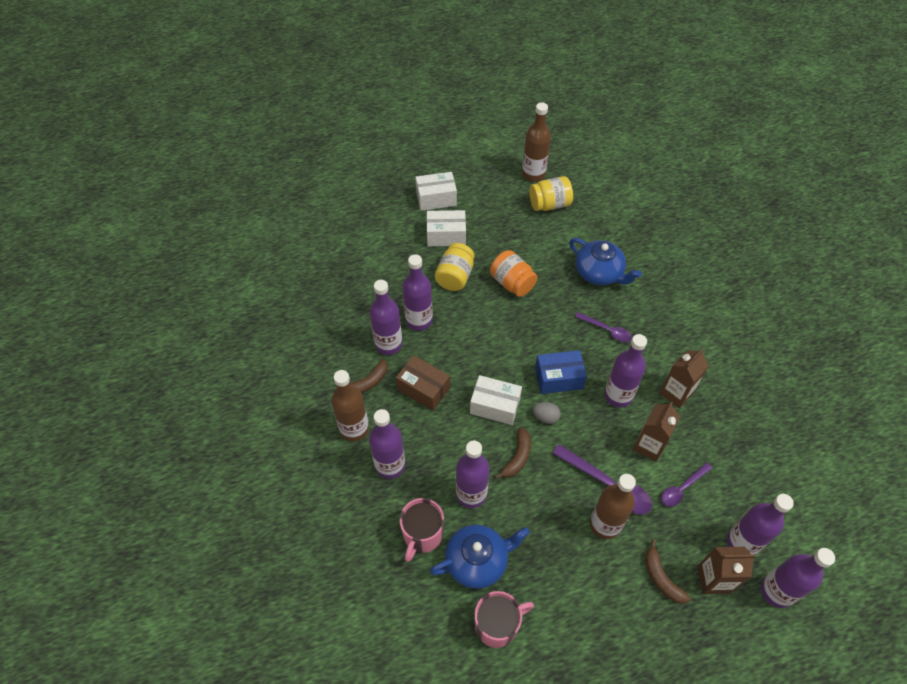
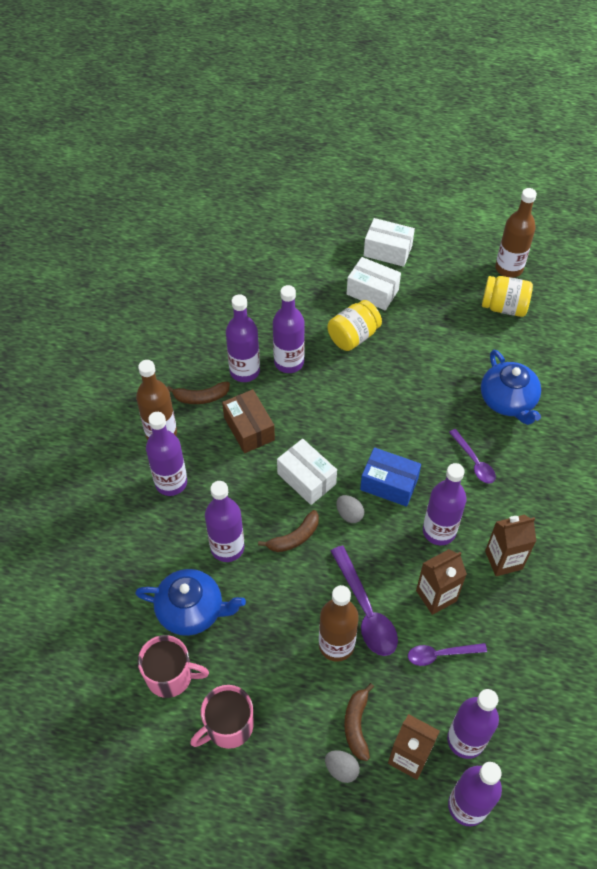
camera: 30 degrees right, 0 degrees up
(422, 535) = (158, 560): pink mug -> pink mug (228, 726)
(512, 283) = (407, 369): orange jar -> none
(674, 619) = (341, 769): none -> grey egg

